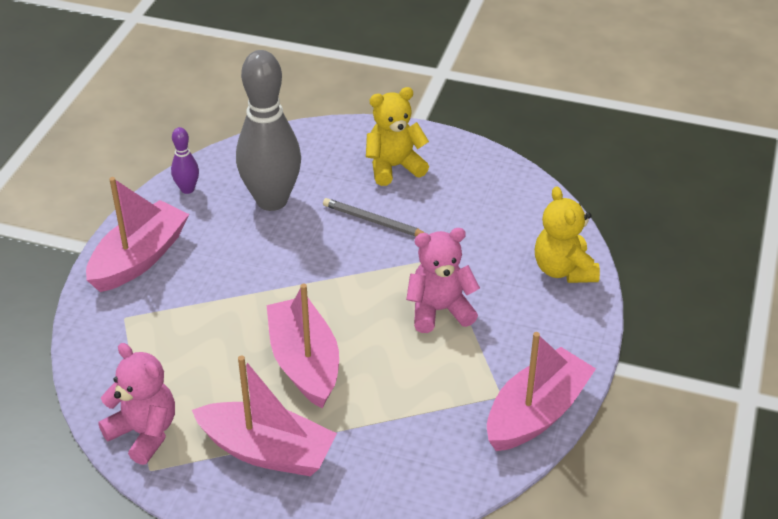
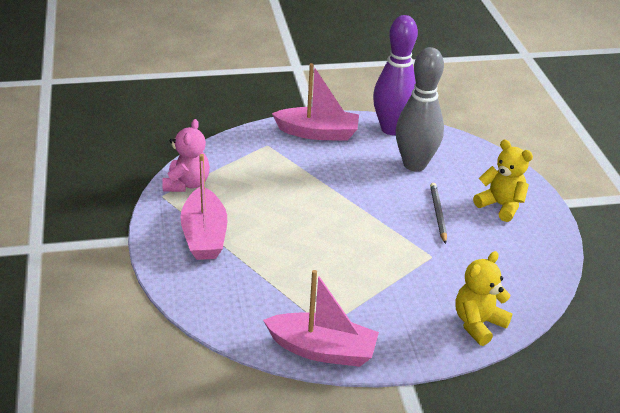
camera: 60 degrees right, 5 degrees down
(187, 189) = (391, 129): purple bowling pin -> purple bowling pin, size x2.29
(305, 363) = (286, 226): pink boat -> none
(439, 310) = (381, 271): pink teddy bear -> none

